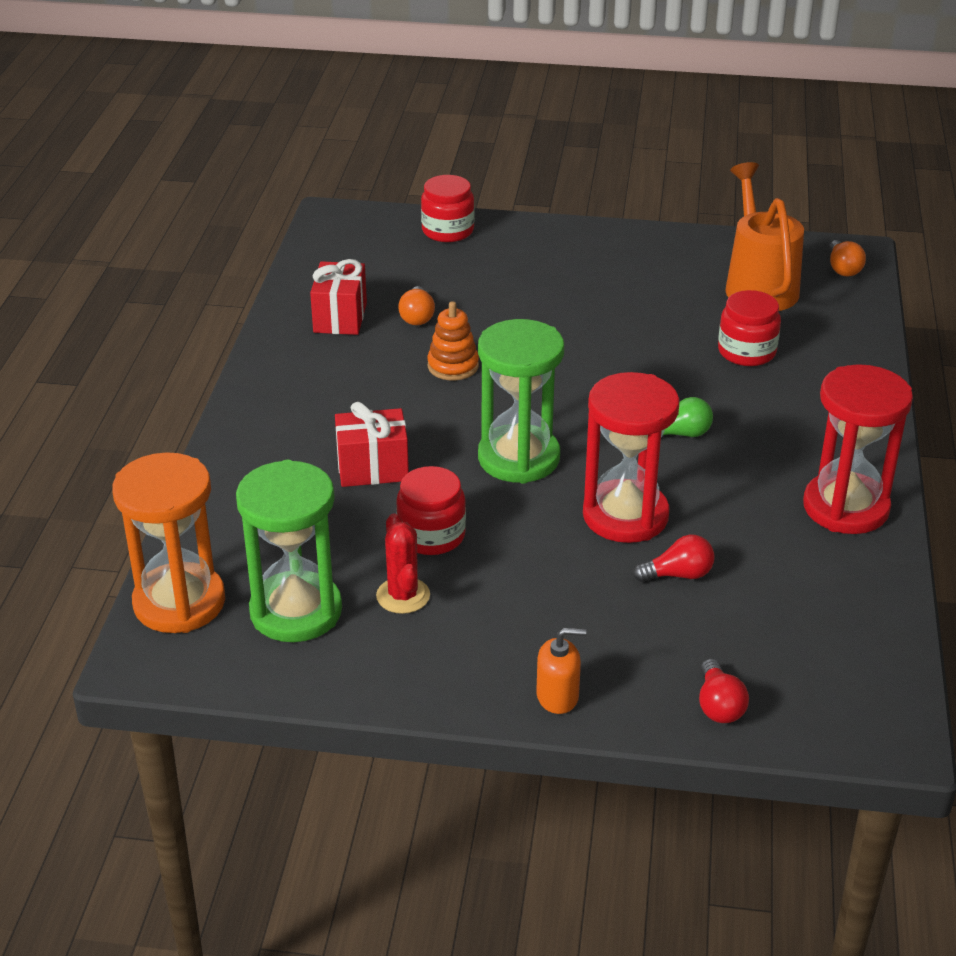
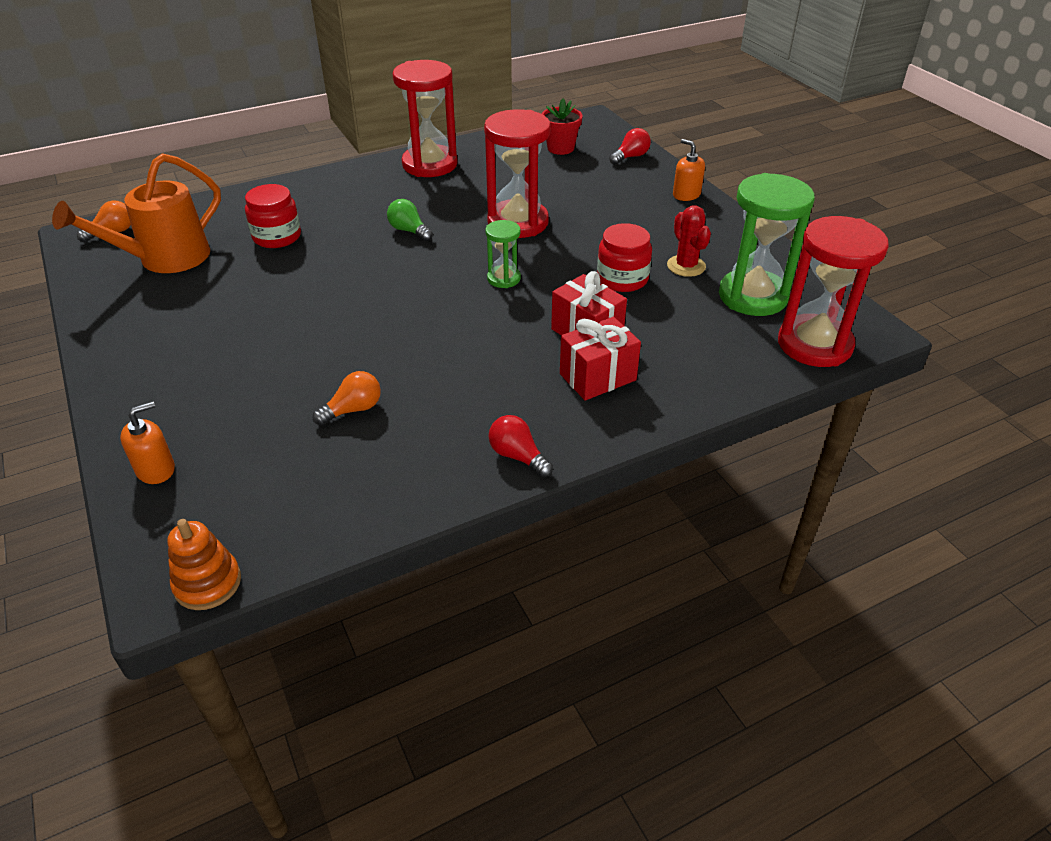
camera: 125 degrees left, 5 degrees up
(179, 602) = (814, 344): orange hourglass -> red hourglass
(340, 318) = (395, 458): red gift -> red gift (597, 377)
(403, 596) = (686, 266): red cactus -> red cactus turned 60 degrees counterclockwise
(448, 231) = (156, 469): red jar -> orange soap dispenser
(453, 366) = (416, 354): orange stacking toy -> orange stacking toy (207, 583)
(518, 458) = (503, 278): green hourglass -> green hourglass, size x0.50
(678, 575) = (550, 192): red light bulb -> red light bulb (518, 456)
(805, 647) = (560, 148): none -> red flower pot

